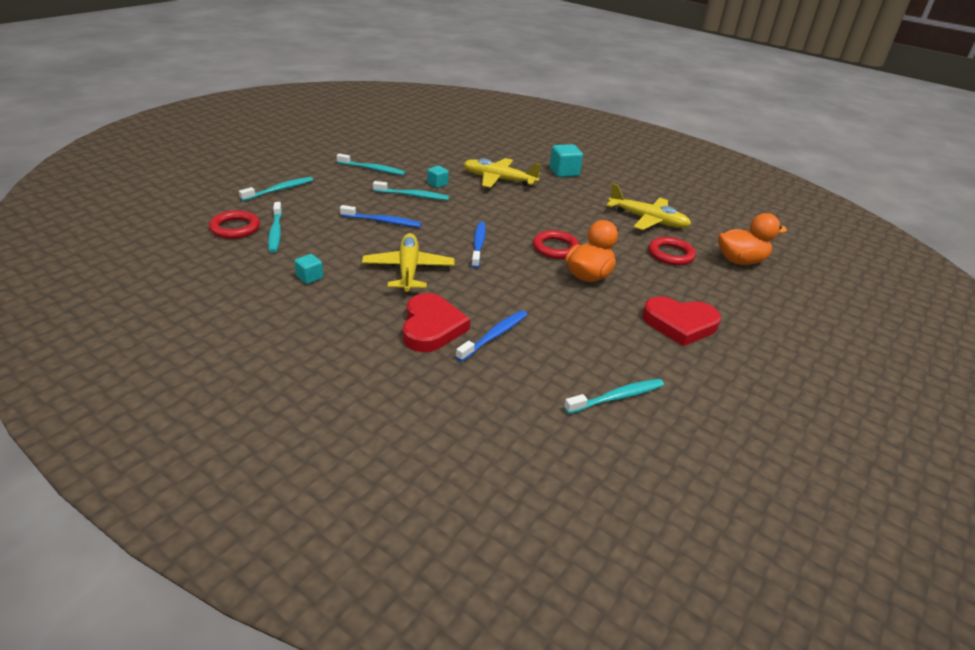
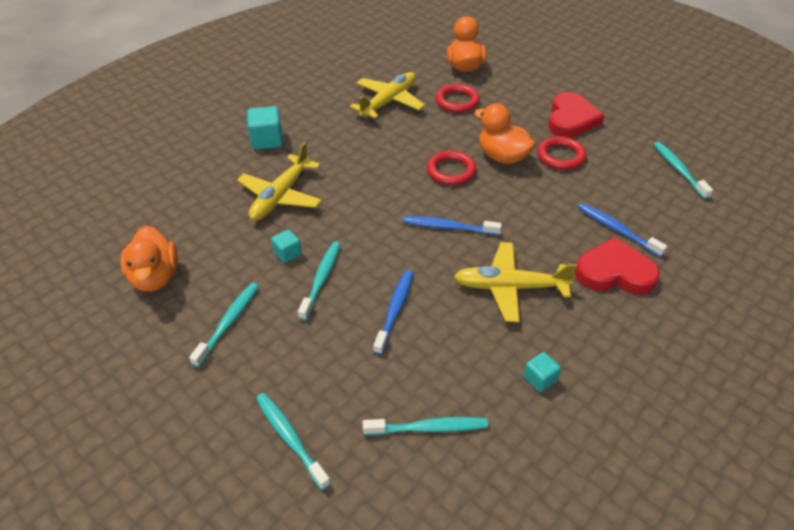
camera: 80 degrees left, 10 degrees up
(235, 228) = (418, 483): red ring -> red ring (560, 156)
(411, 147) = (155, 277): none -> orange duck

